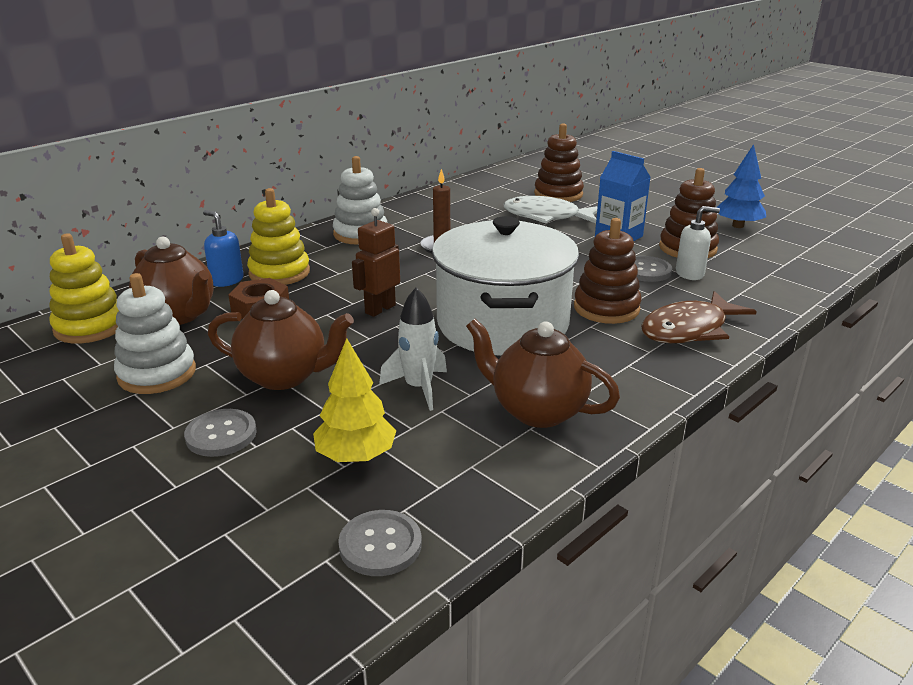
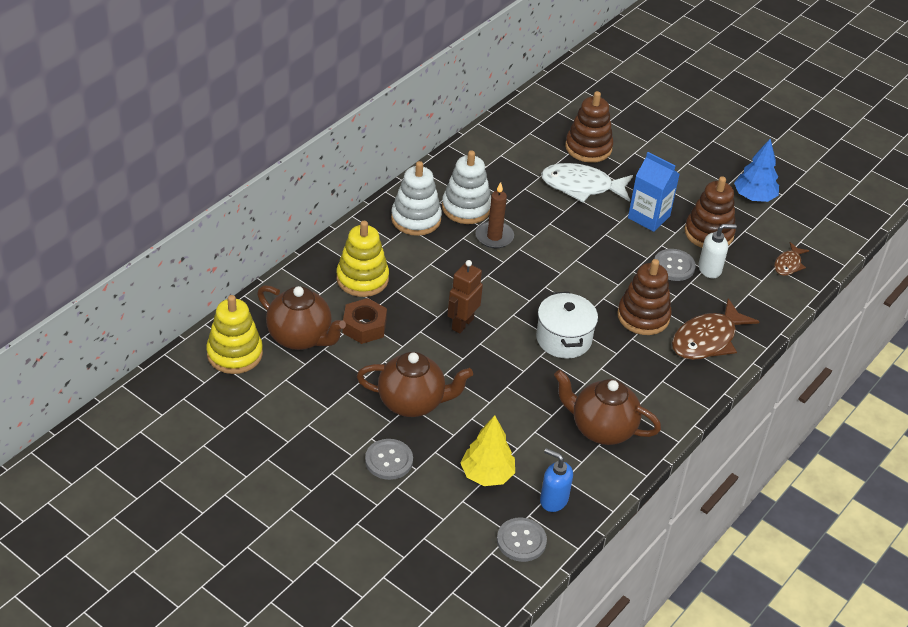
camera: 10 degrees left, 15 degrees up
(157, 373) = (315, 404): white stacking toy -> white stacking toy (466, 208)
(227, 280) = (321, 291): blue soap dispenser -> blue soap dispenser (553, 500)
(419, 388) = (514, 410): white rocket -> none
(502, 324) = (563, 339): white pot -> white pot, size x0.54
(786, 272) = (788, 264): none -> brown fish

